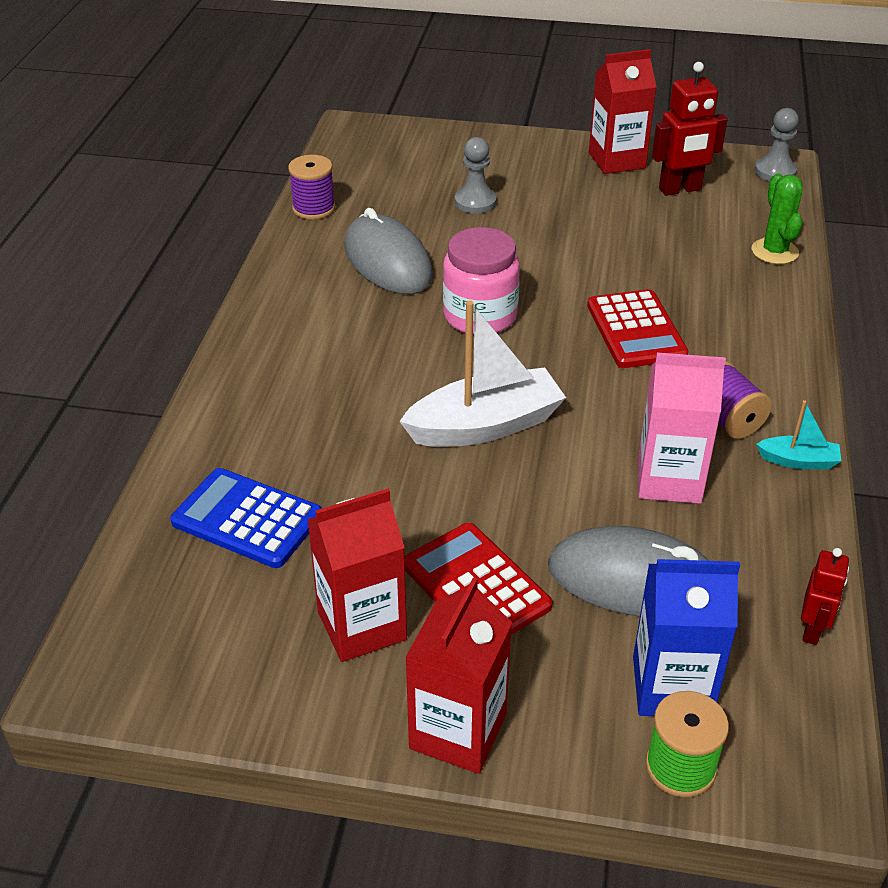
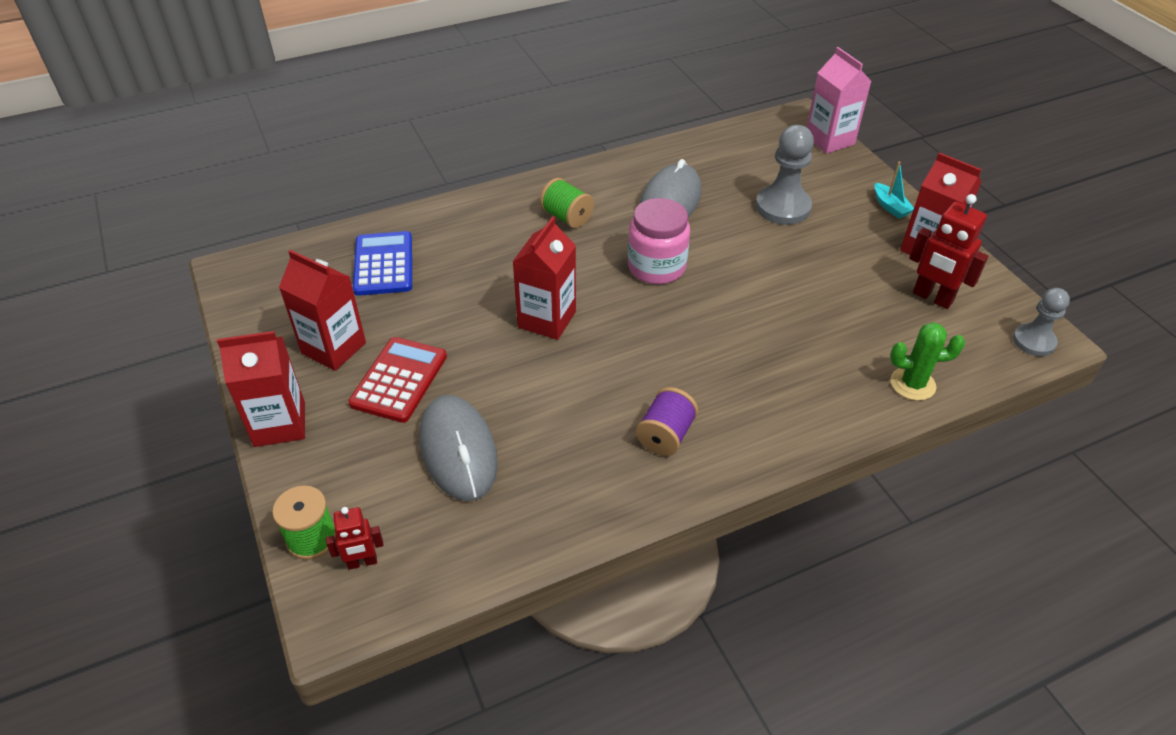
camera: 55 degrees right, 5 degrees up
(313, 208) = (690, 147): purple spool -> none
(329, 339) = (566, 217): none -> green spool
(475, 202) = (783, 207): grey pawn -> grey pawn, size x1.56
(485, 426) = (547, 319): white boat -> red carton
(636, 330) = (721, 347): red calculator -> none
(669, 480) = (571, 430): pink carton -> pink carton (829, 140)
(672, 687) = (376, 508): blue carton -> none
(774, 251) = (912, 384): green cactus -> green cactus turned 45 degrees clockwise
(798, 461) = (655, 494): turquoise boat -> turquoise boat (890, 207)
(812, 630) = (479, 565): red robot -> red robot (362, 562)

